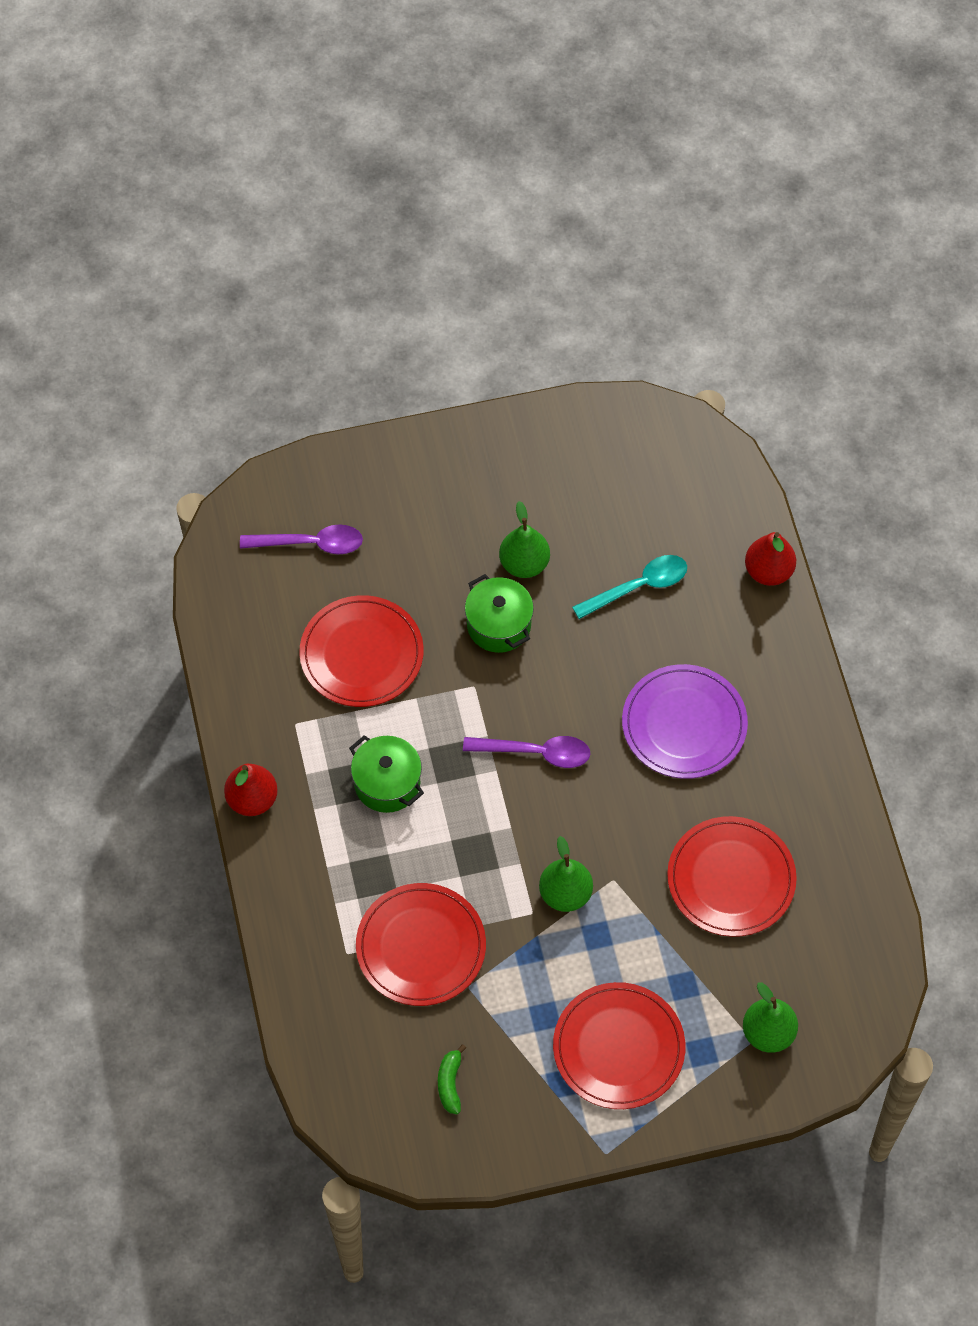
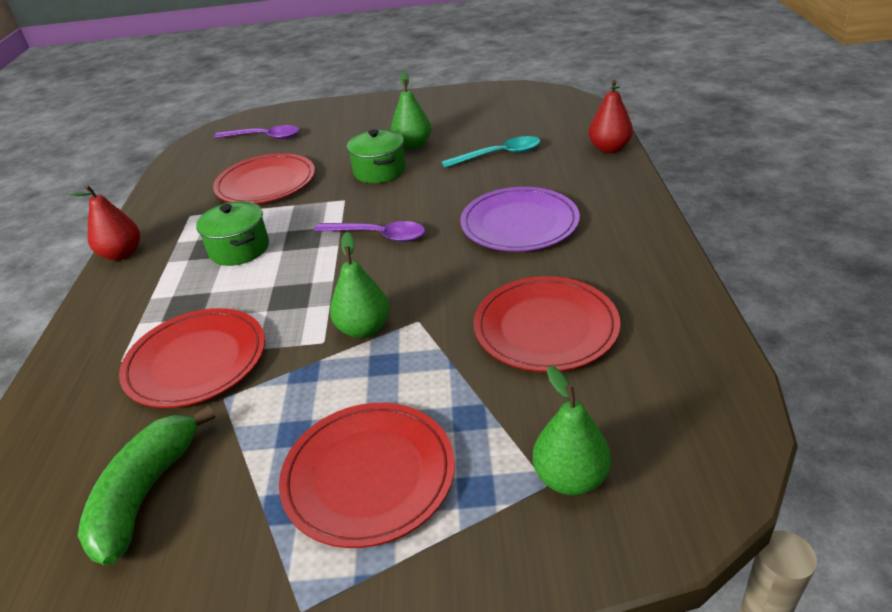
camera: 15 degrees right, 25 degrees down
(450, 1083) = (146, 493): green banana -> green banana, size x1.98

